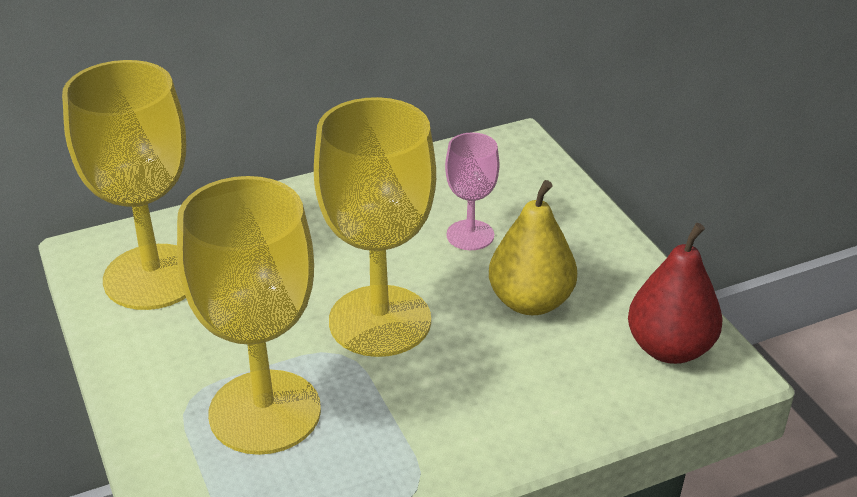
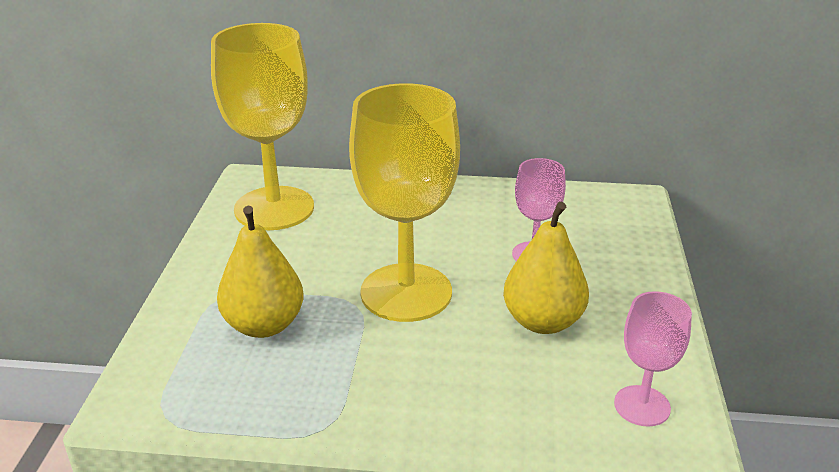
camera: 30 degrees right, 5 degrees down
(265, 412) = (264, 325): yellow goblet -> yellow pear
(669, 348) = (642, 406): red pear -> pink goblet

